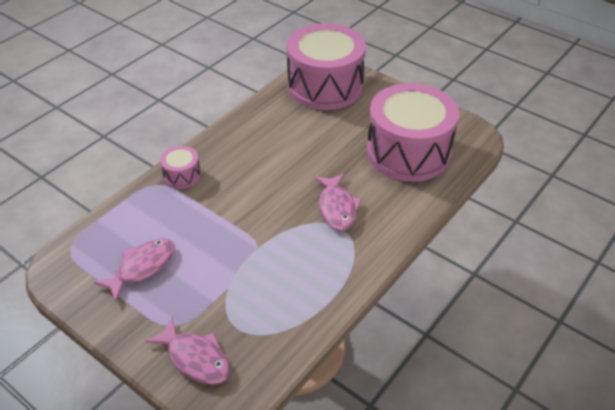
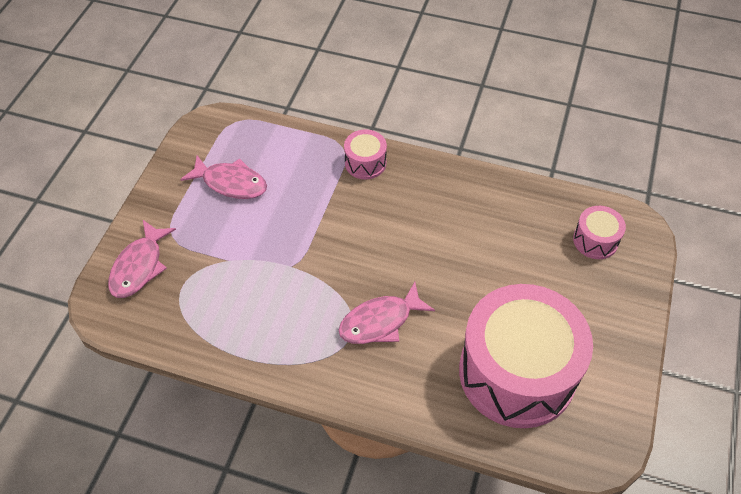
camera: 70 degrees right, 10 degrees up
(325, 86) = (595, 240): pink drum -> pink drum, size x0.43

